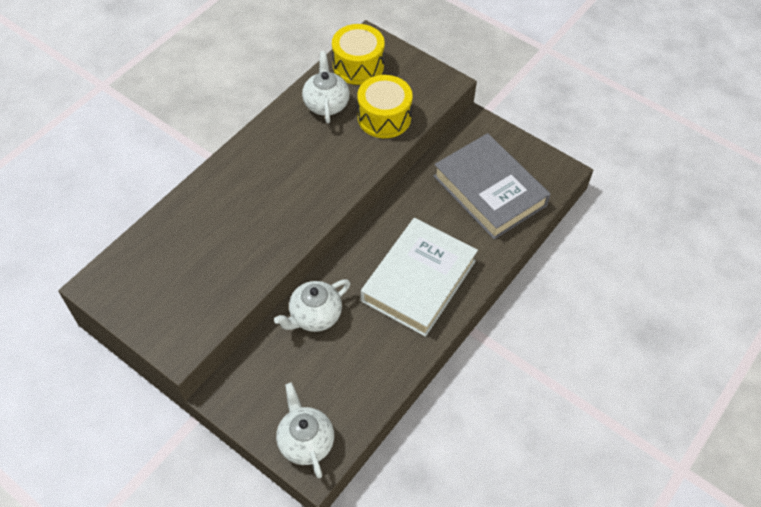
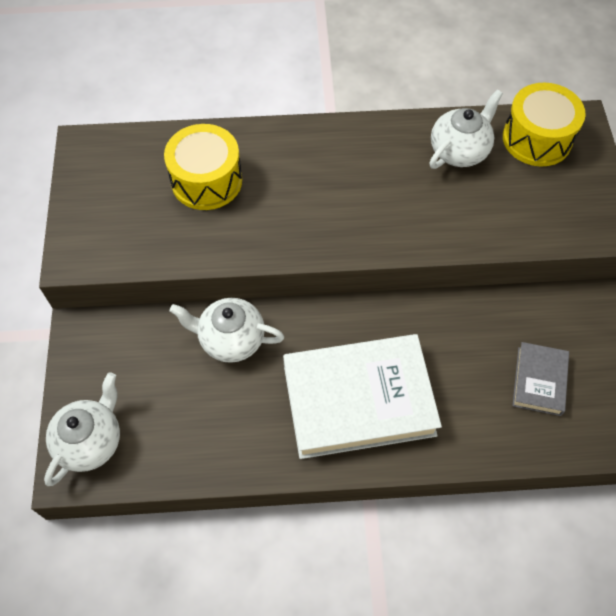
camera: 50 degrees right, 5 degrees up
(384, 117) = (501, 210): yellow drum -> yellow drum (206, 180)
(489, 190) = (539, 381): grey book -> grey book, size x0.48

